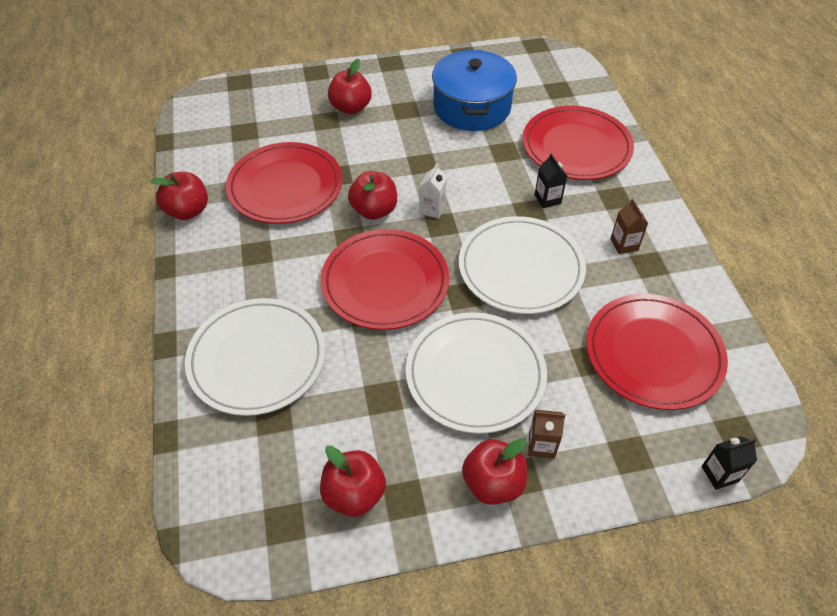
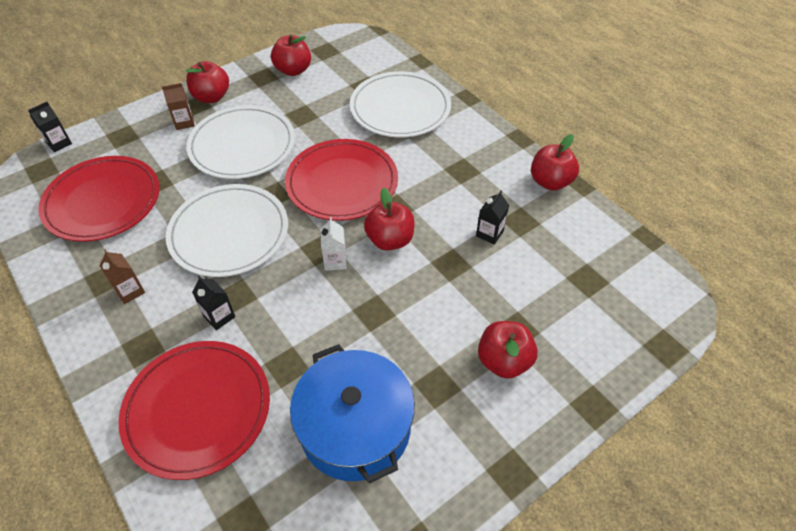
camera: 155 degrees right, 0 degrees up
(285, 186) = (489, 233): red plate -> black carton

